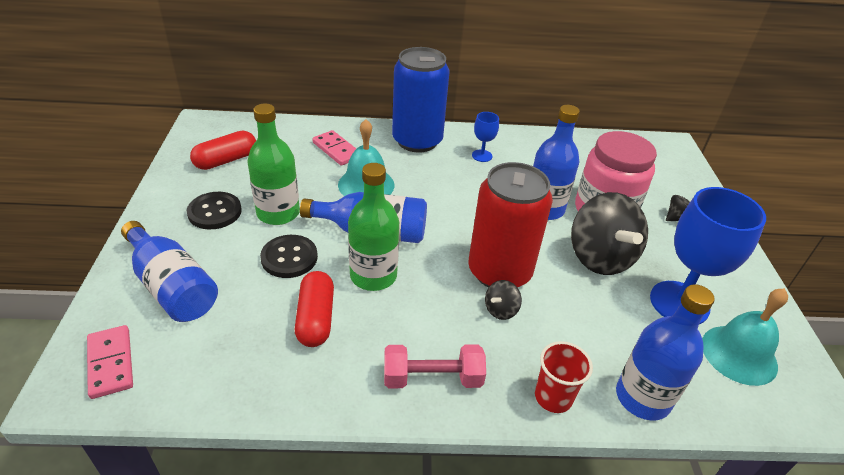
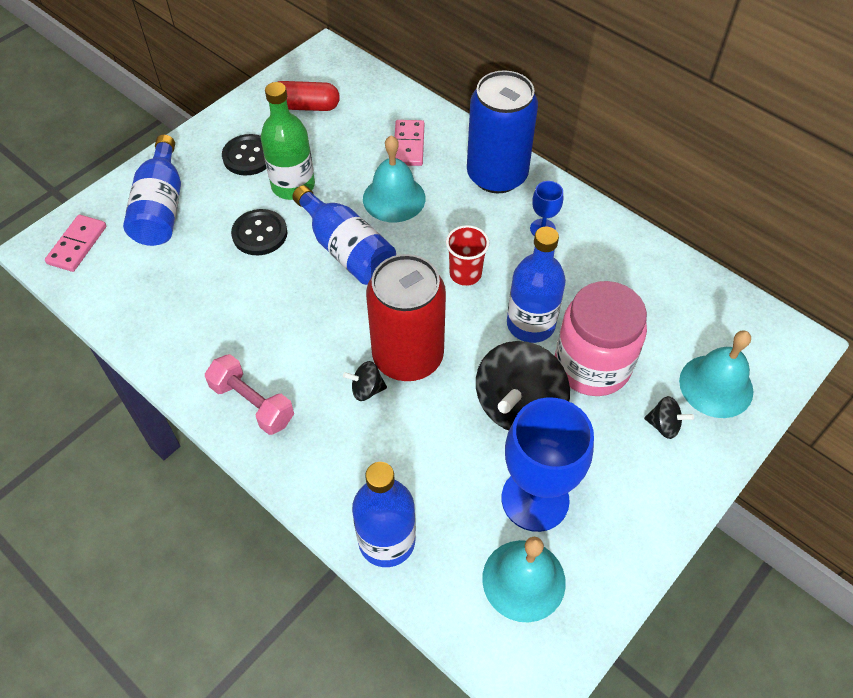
camera: 45 degrees right, 15 degrees up
(316, 318) = (225, 299): red capsule -> none
(373, 276) = (303, 291): green bottle -> none
(553, 397) = (319, 484): red cup -> red cup (465, 274)
(671, 184) = (716, 386): none -> turquoise bell

